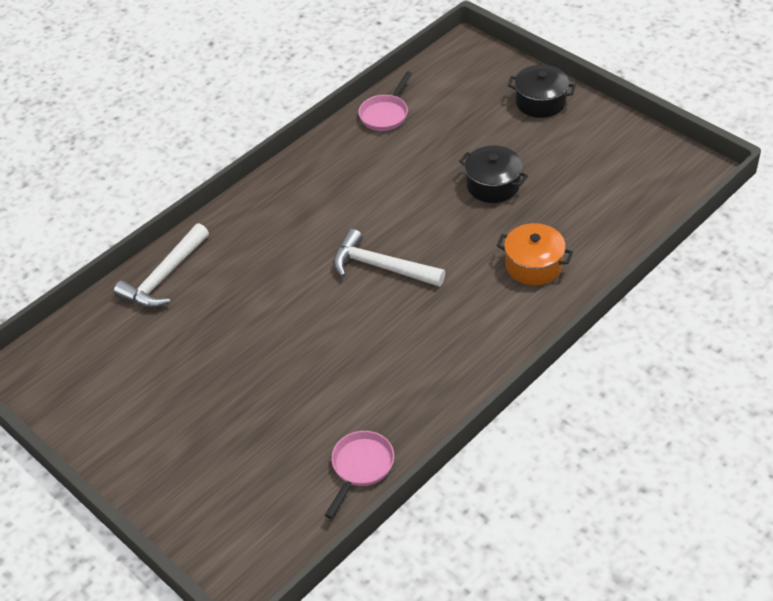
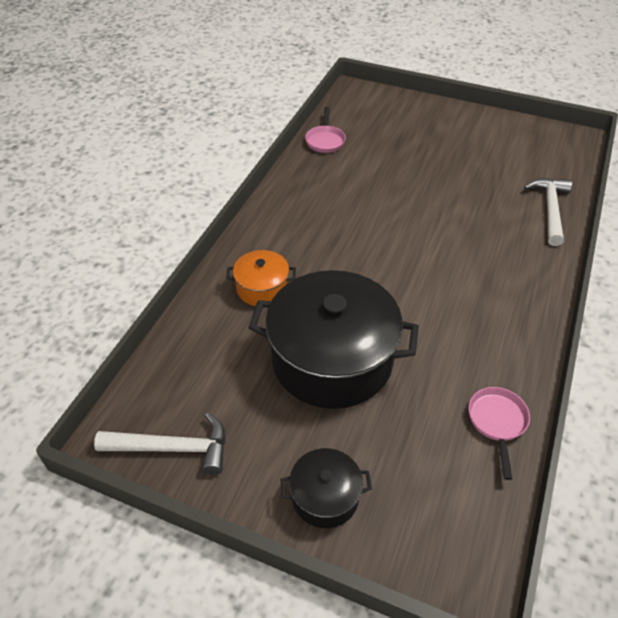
camera: 155 degrees right, 0 degrees up
(381, 266) = (390, 256): white hammer -> white hammer (173, 448)
(493, 185) = (332, 359): black pot -> black pot, size x2.12

